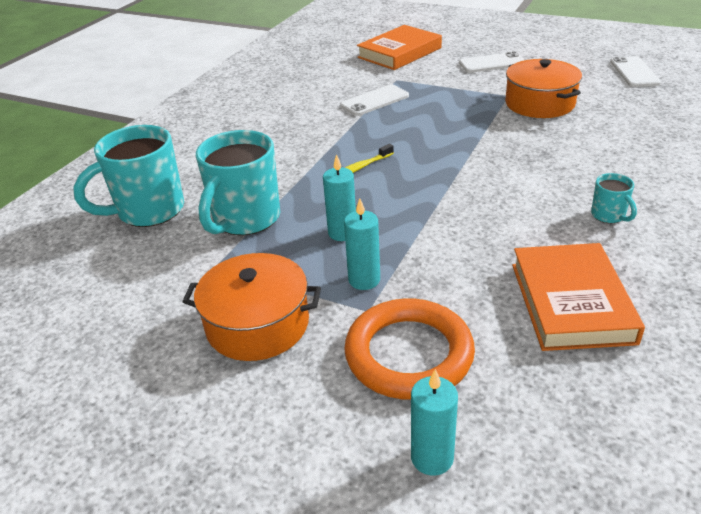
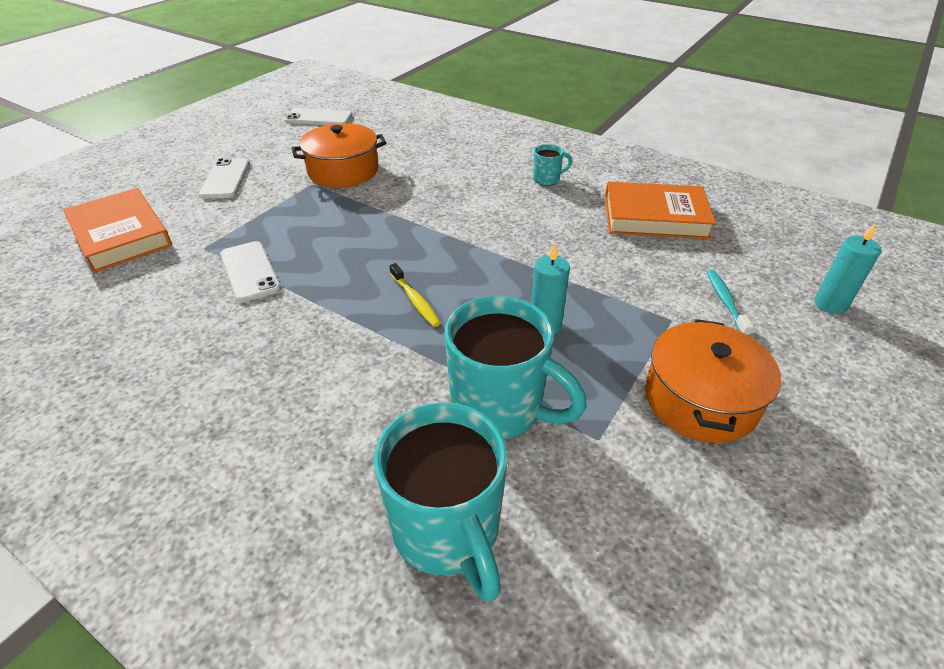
camera: 85 degrees left, 5 degrees up
(364, 280) = (627, 317): turquoise candle -> none
(409, 354) = (725, 302): orange ring -> turquoise toothbrush

